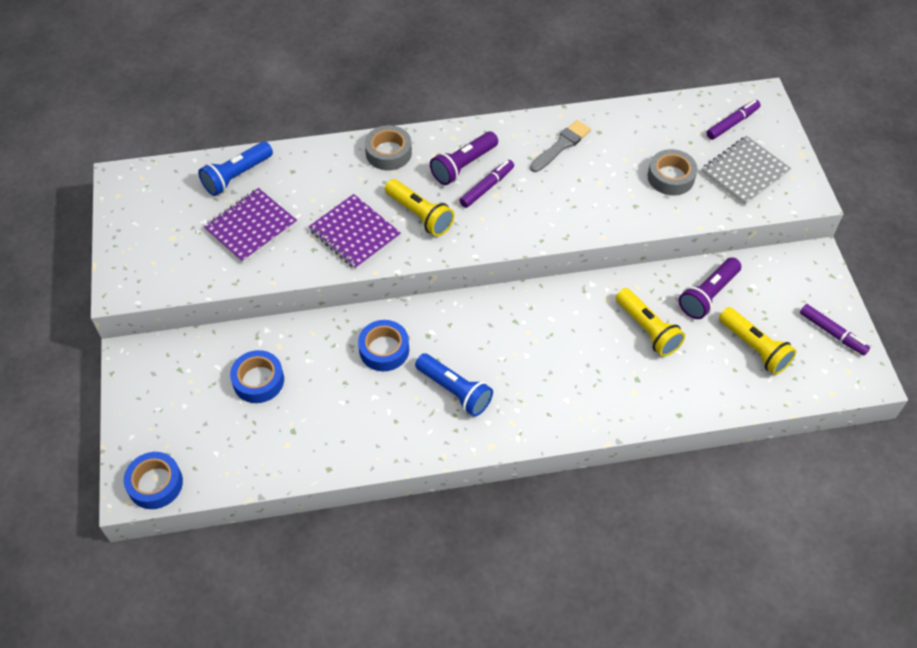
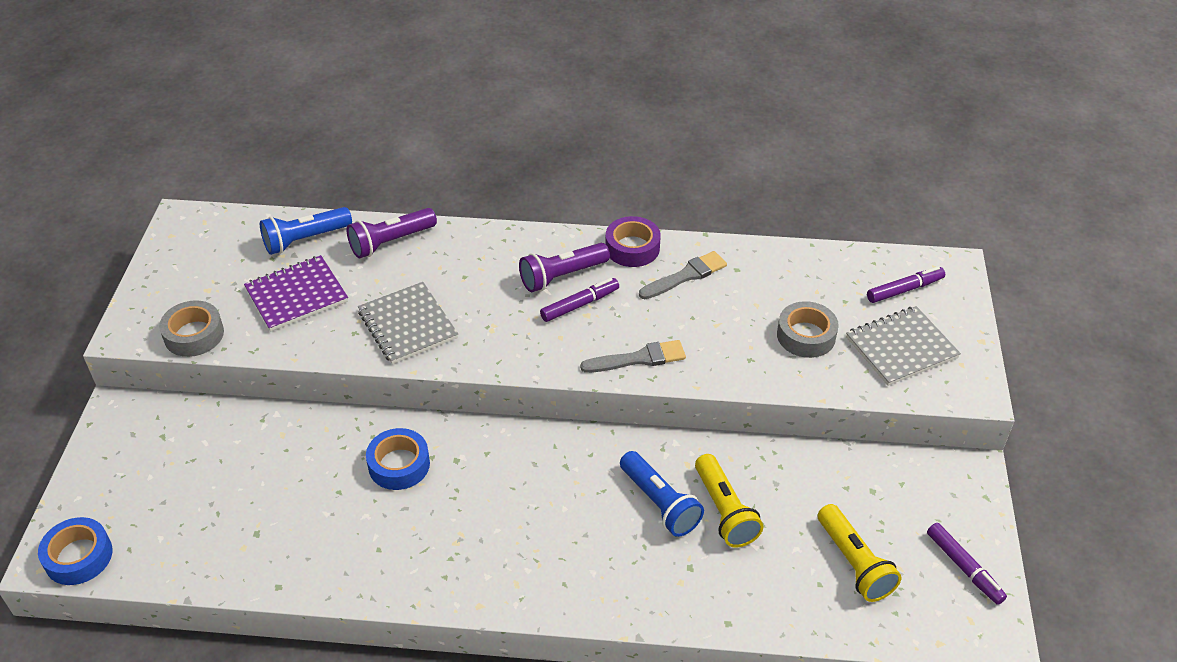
camera: 15 degrees right, 10 degrees down
(258, 380) = (243, 468): blue tape -> none
(355, 233) = (408, 325): purple notebook -> grey notebook
(388, 153) = (482, 246): grey tape -> grey tape (194, 335)
(420, 215) = (490, 320): yellow flashlight -> none
(455, 391) = (462, 530): blue flashlight -> blue flashlight (660, 503)
(510, 130) = (632, 248): none -> purple tape
(550, 223) = (638, 358): none -> grey brush
(708, 295) = (816, 487): purple flashlight -> purple flashlight (391, 242)

